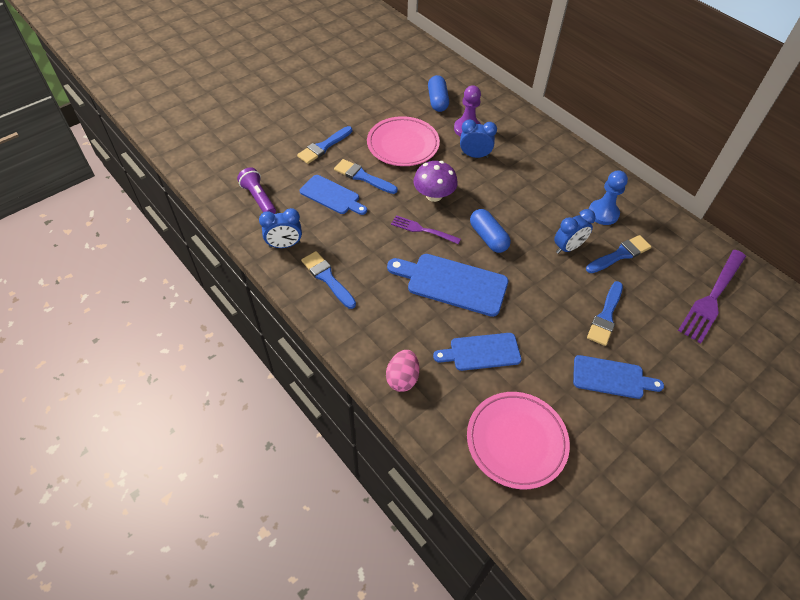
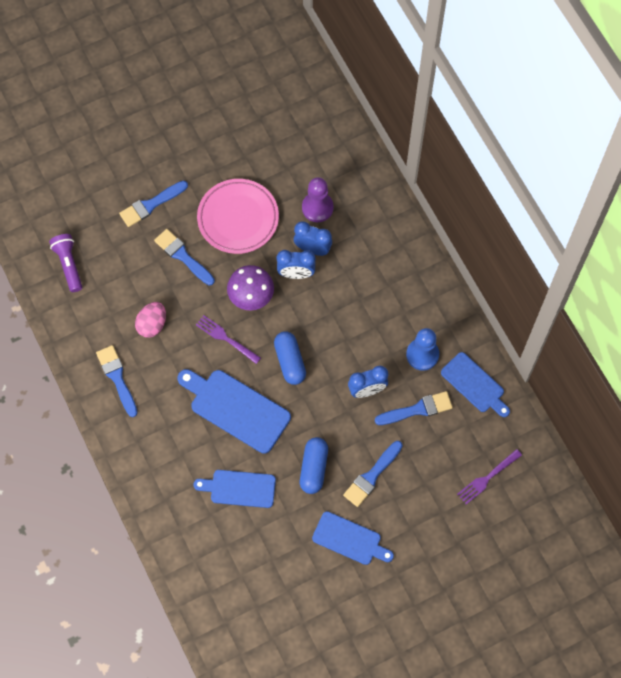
camera: 15 degrees right, 15 degrees up
(284, 245) = (84, 329): blue clock -> blue clock (296, 273)
(332, 196) = (144, 276): blue cutting board -> blue cutting board (474, 384)
(402, 378) = (160, 499): pink egg -> pink egg (152, 324)
(437, 101) = (297, 157): blue capsule -> blue capsule (314, 468)
(516, 441) = (241, 579): pink plate -> none
(712, 297) = (487, 478): purple fork -> purple fork, size x0.58

